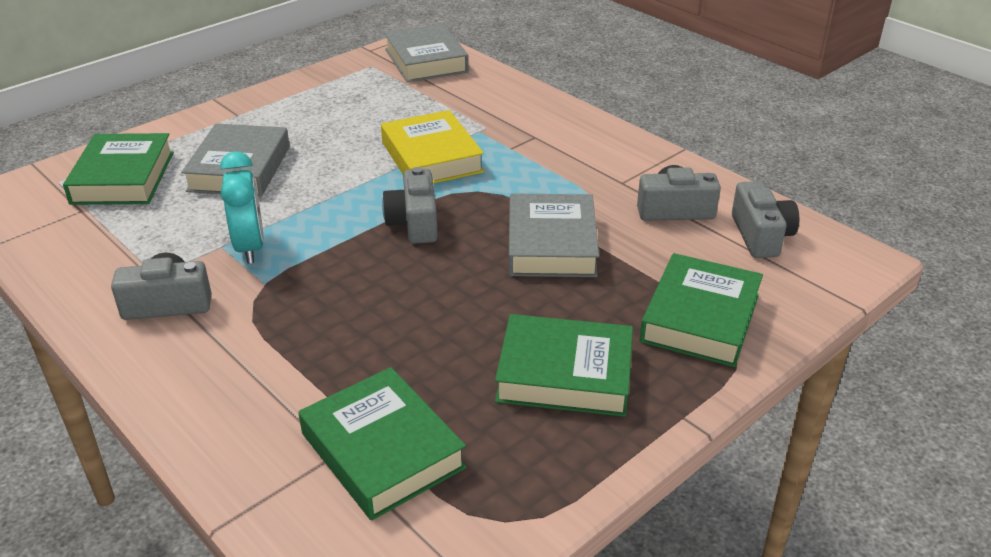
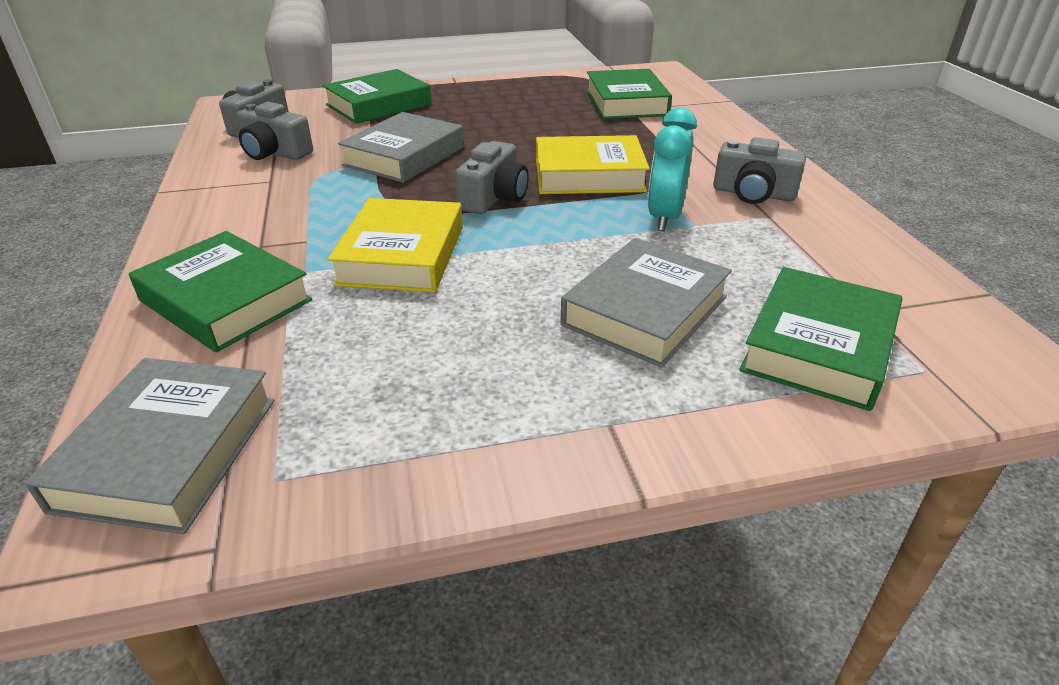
camera: 150 degrees left, 0 degrees up
(347, 277) = (589, 175): none -> yellow book
(564, 374) = (493, 104): green book -> green book (226, 300)

